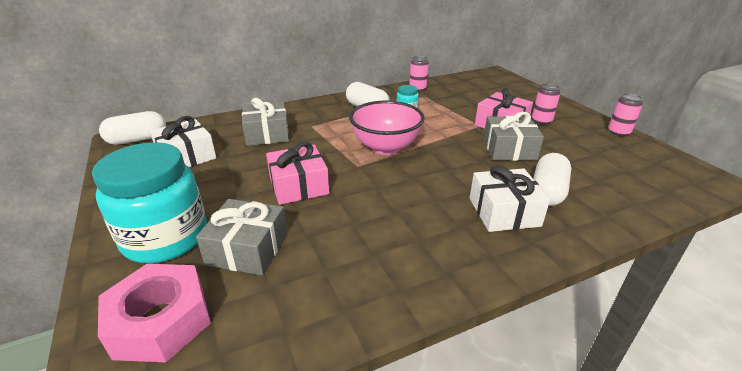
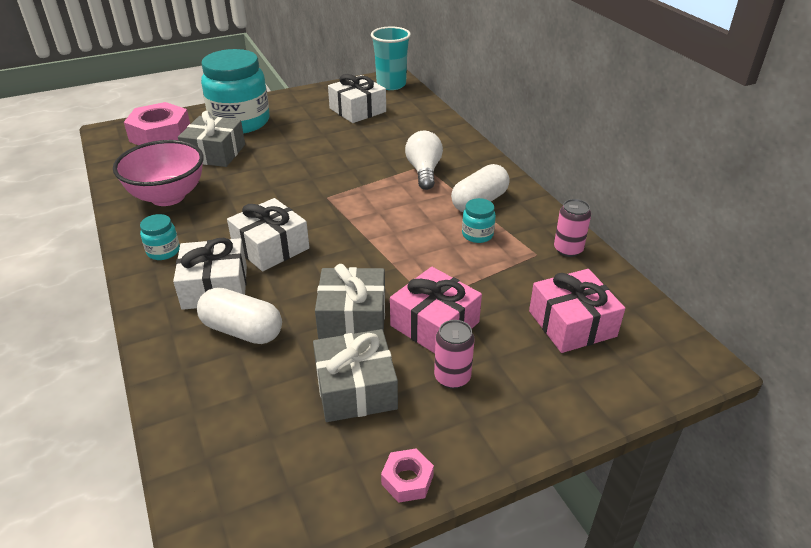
camera: 90 degrees right, 5 degrees up
(137, 139) = (391, 85): white capsule -> turquoise cup
(267, 134) = (401, 142): grey gift -> grey gift (356, 389)
(299, 186) = (295, 167): pink gift -> pink gift (572, 324)
(321, 125) = (424, 171): none -> white light bulb
(386, 147) = (366, 215): pink bowl -> pink bowl (168, 196)
(439, 188) = (270, 247): none -> white gift
(462, 255) = (163, 251): none -> turquoise jar
(618, 132) = (407, 480): pink can -> pink nut

